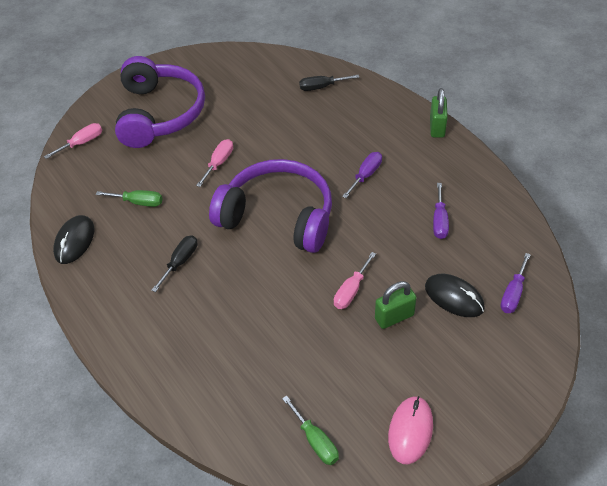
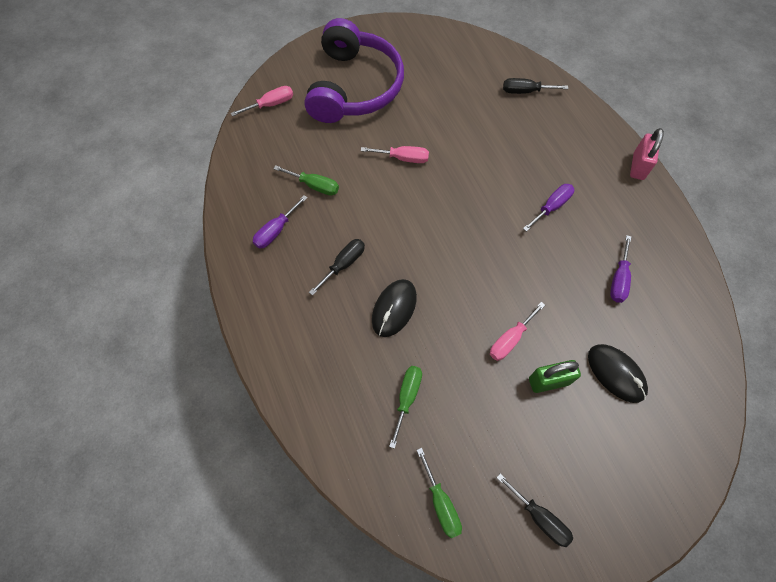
camera: 10 degrees right, 15 degrees up
(74, 241) = (244, 216): black mouse -> black mouse (394, 308)
(219, 163) = (403, 158): pink screwdriver -> pink screwdriver turned 60 degrees clockwise
(264, 360) = (407, 397): none -> green screwdriver
(278, 216) = (451, 235): purple headphones -> none
(410, 431) = (539, 517): pink mouse -> black screwdriver
(437, 127) = (638, 166): green padlock -> pink padlock
(513, 294) = (680, 385): purple screwdriver -> purple screwdriver (276, 231)

